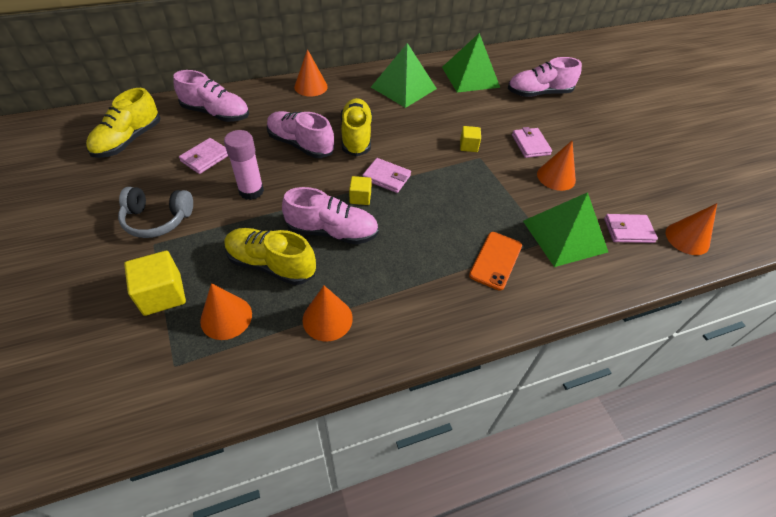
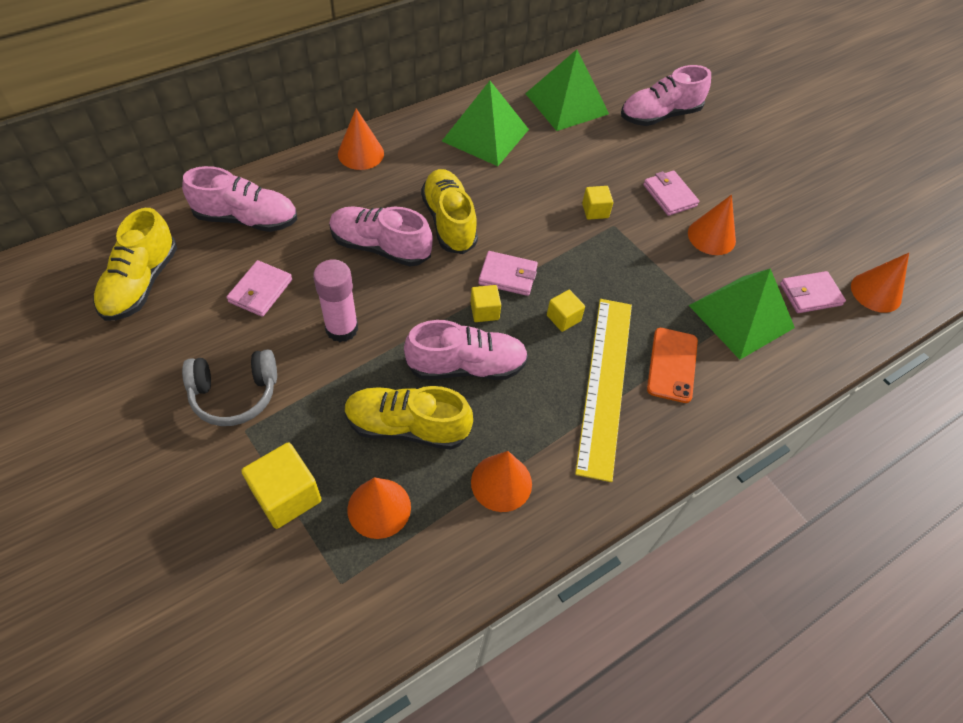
camera: 15 degrees left, 5 degrees up
(419, 212) = (563, 318): none -> yellow cube
(436, 264) = (605, 384): none -> yellow ruler

